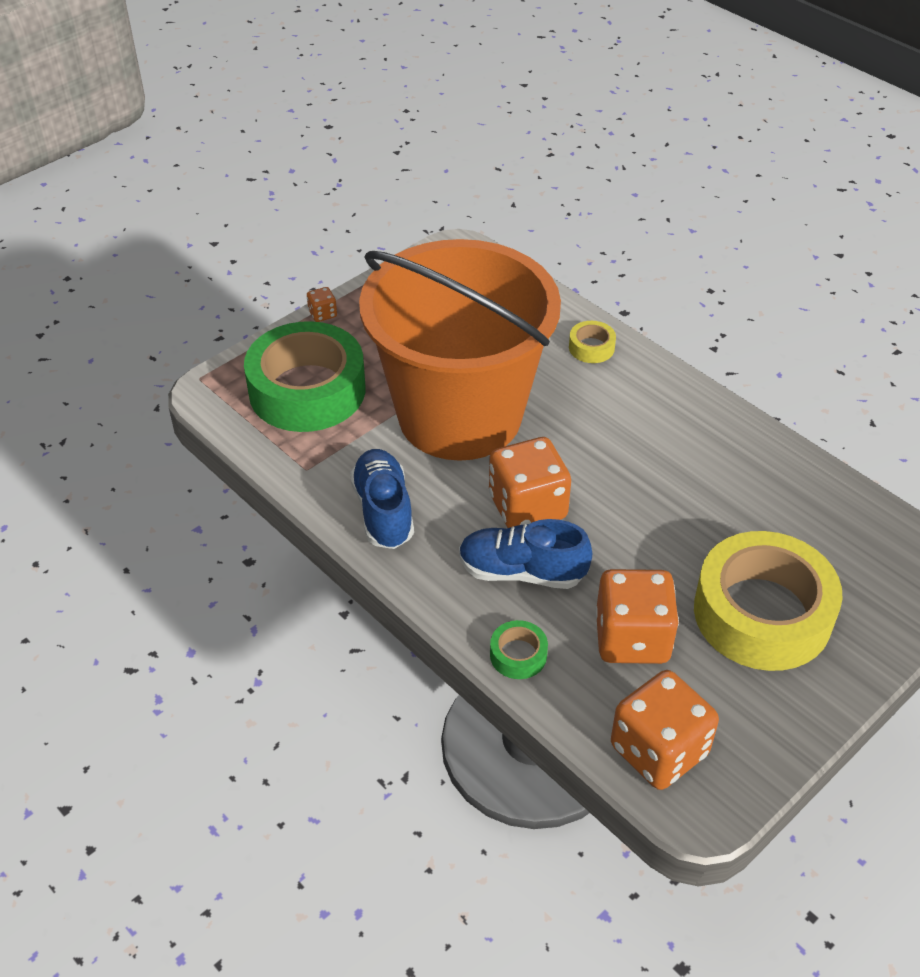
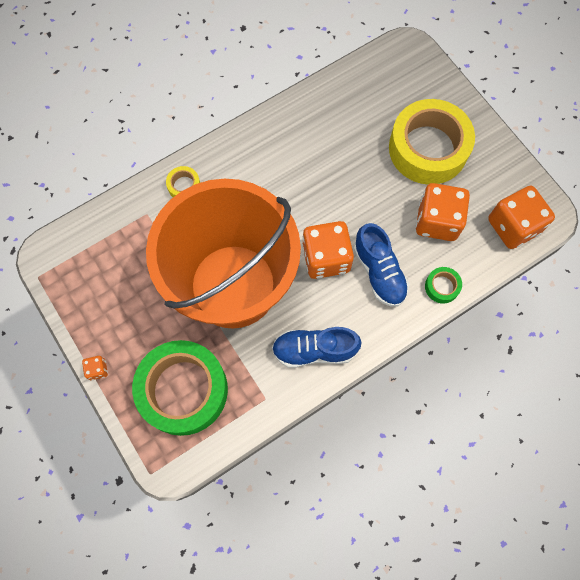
camera: 80 degrees left, 25 degrees up
(522, 572) = (379, 272): blue shoe -> blue shoe turned 45 degrees counterclockwise

